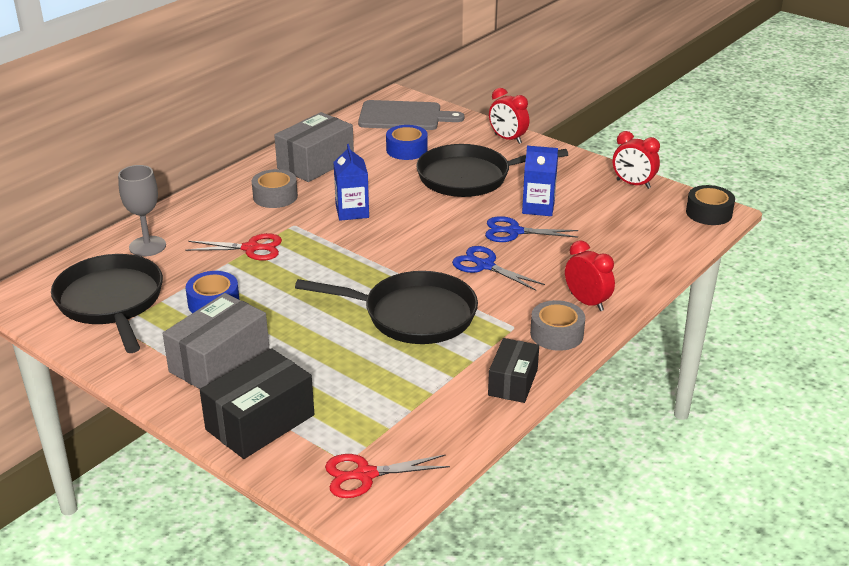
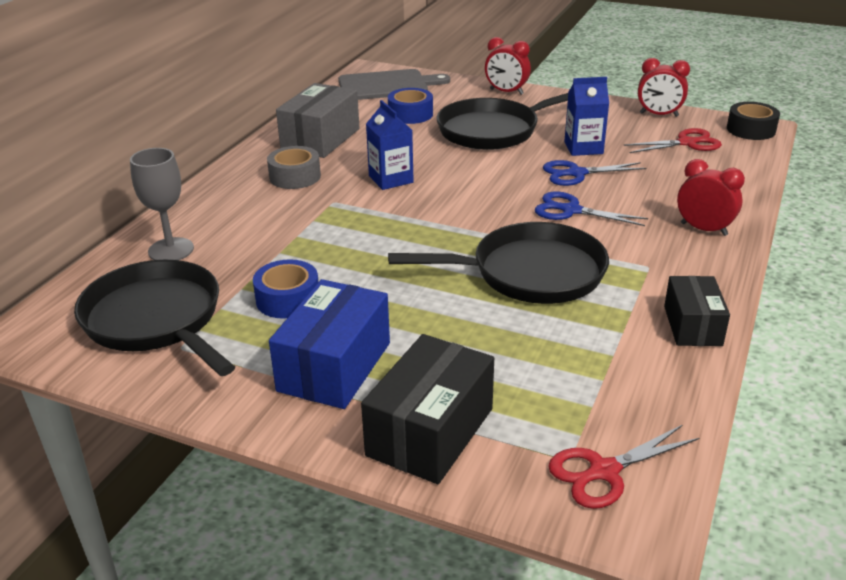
camera: 15 degrees left, 0 degrees up
(220, 362) = (335, 366): grey box -> blue box
(251, 248) = (298, 233): red scissors -> red scissors (687, 143)
(556, 334) = (698, 266): grey tape -> none

